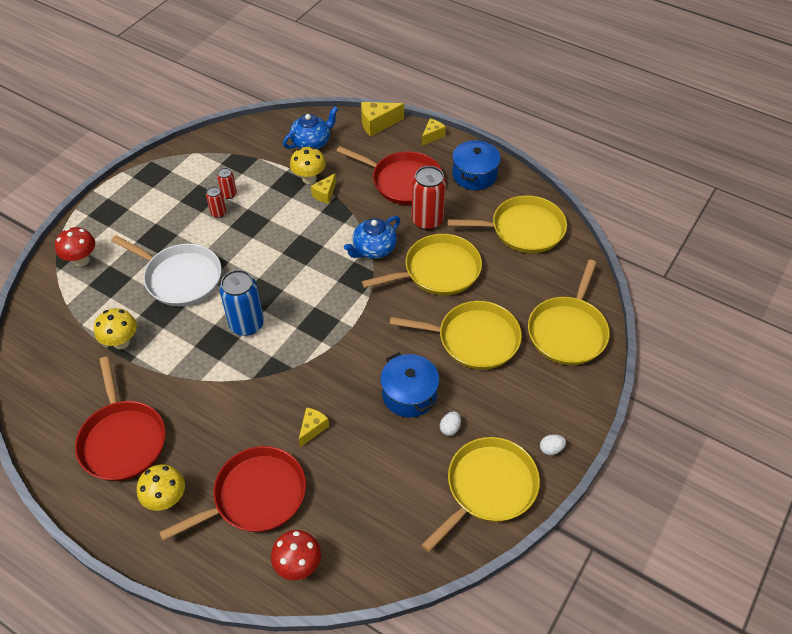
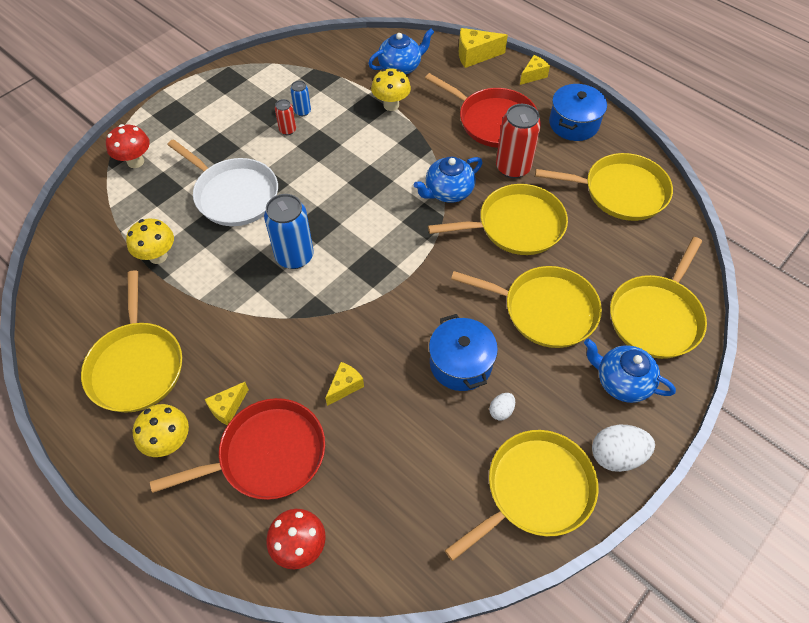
camera: 10 degrees right, 5 degrees up
(122, 440) = (136, 365): red pan -> yellow pan
(229, 194) = (302, 111): red can -> blue can
(325, 194) = (405, 124): yellow cheese -> yellow cheese (227, 408)
(546, 388) = (621, 381): none -> blue teapot
(551, 449) = (616, 455): white egg -> white egg, size x1.90

